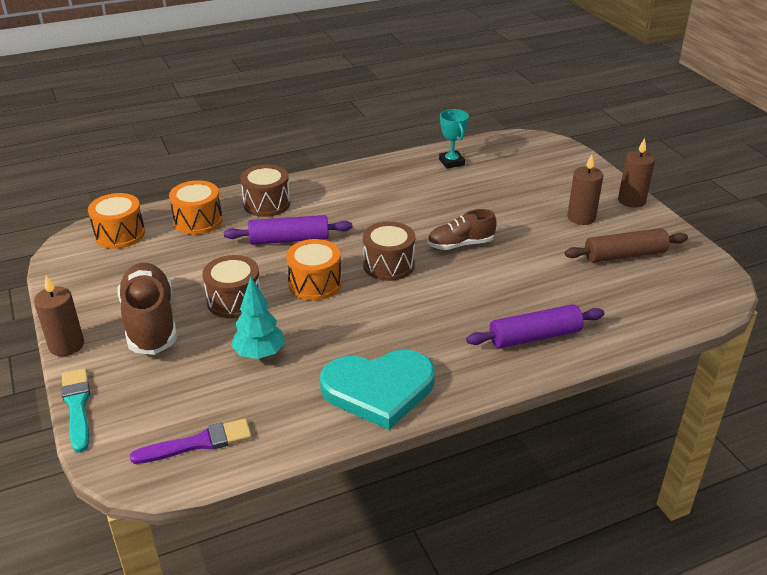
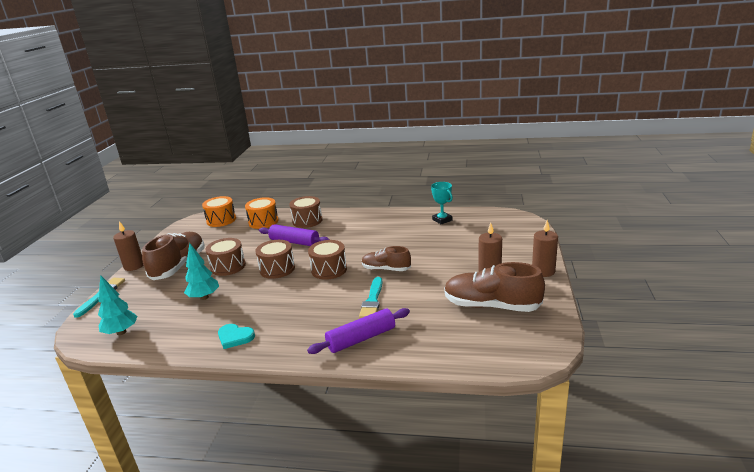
camera: 35 degrees right, 10 degrees down
(198, 443) = (121, 332): purple brush -> turquoise tree
(315, 284) = (277, 269): orange drum -> brown drum
(379, 389) = (235, 337): turquoise heart -> turquoise heart, size x0.49
(451, 162) = (442, 220): turquoise trophy -> turquoise trophy turned 45 degrees counterclockwise
(492, 288) = (372, 300): none -> turquoise brush
(535, 337) = (361, 339): purple rolling pin -> purple rolling pin turned 45 degrees counterclockwise
(624, 255) = (491, 306): brown rolling pin -> brown shoe

